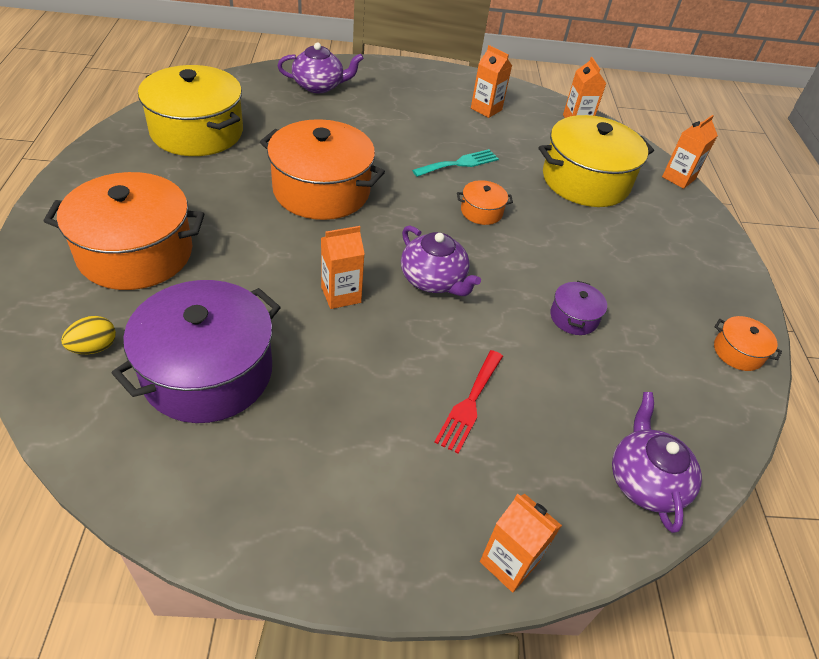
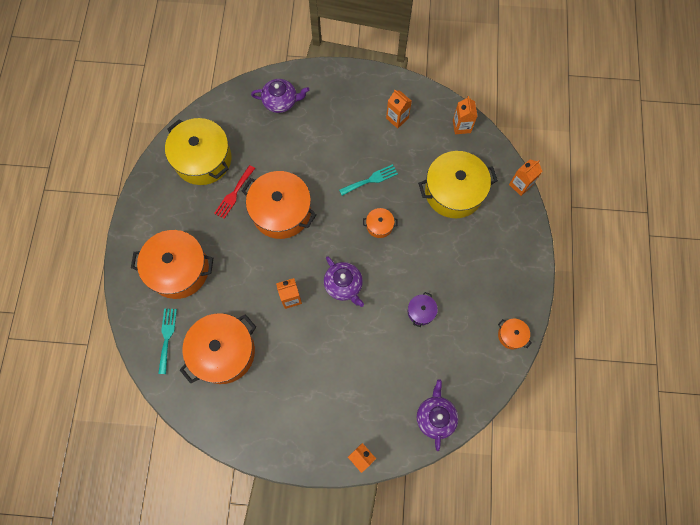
camera: 10 degrees right, 25 degrees up
(94, 347) = (167, 337): yellow egg -> turquoise fork
(208, 372) = (223, 352): purple pot -> orange pot
(469, 404) = (354, 371): red fork -> red fork (234, 194)

